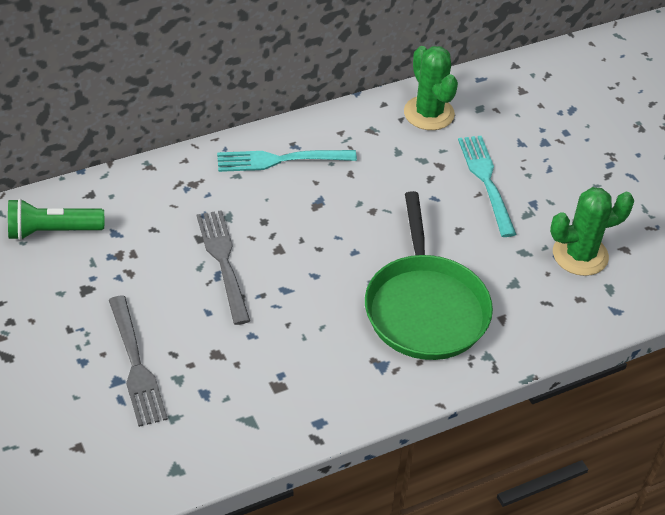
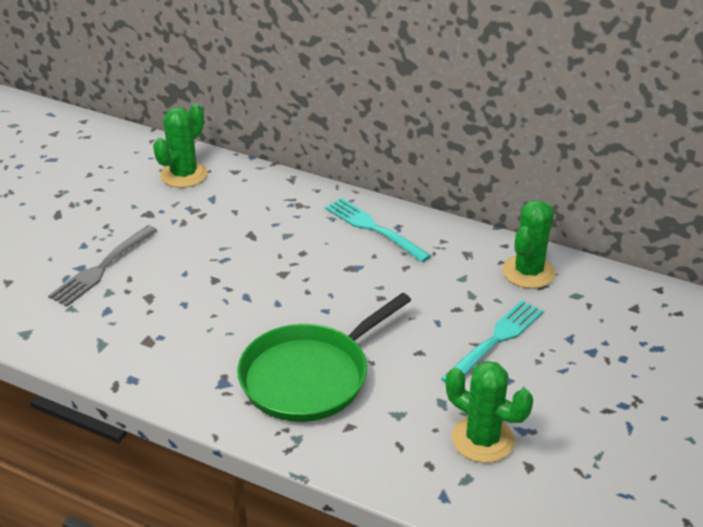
camera: 55 degrees right, 10 degrees down
(52, 231) = (184, 175): green flashlight -> green cactus
(223, 262) = (240, 255): grey fork -> none

